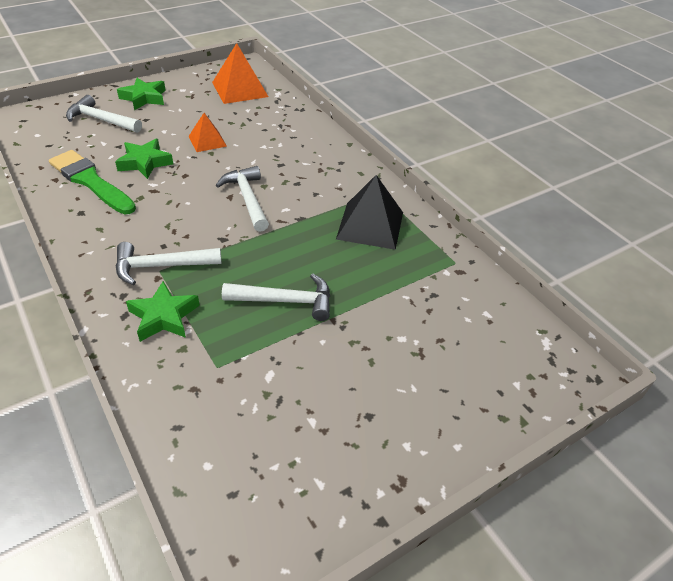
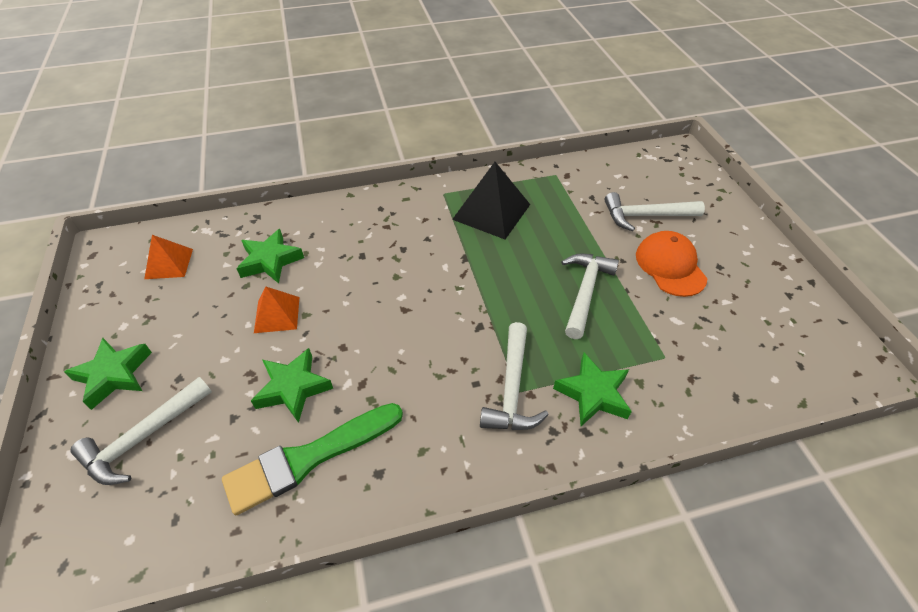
camera: 70 degrees left, 5 degrees up
(240, 89) = (169, 263): orange pyramid -> orange pyramid, size x0.60
(247, 199) = (415, 294): white hammer -> white hammer (646, 216)
(258, 126) = (270, 261): none -> green star
(350, 368) = (670, 266): none -> orange cap

